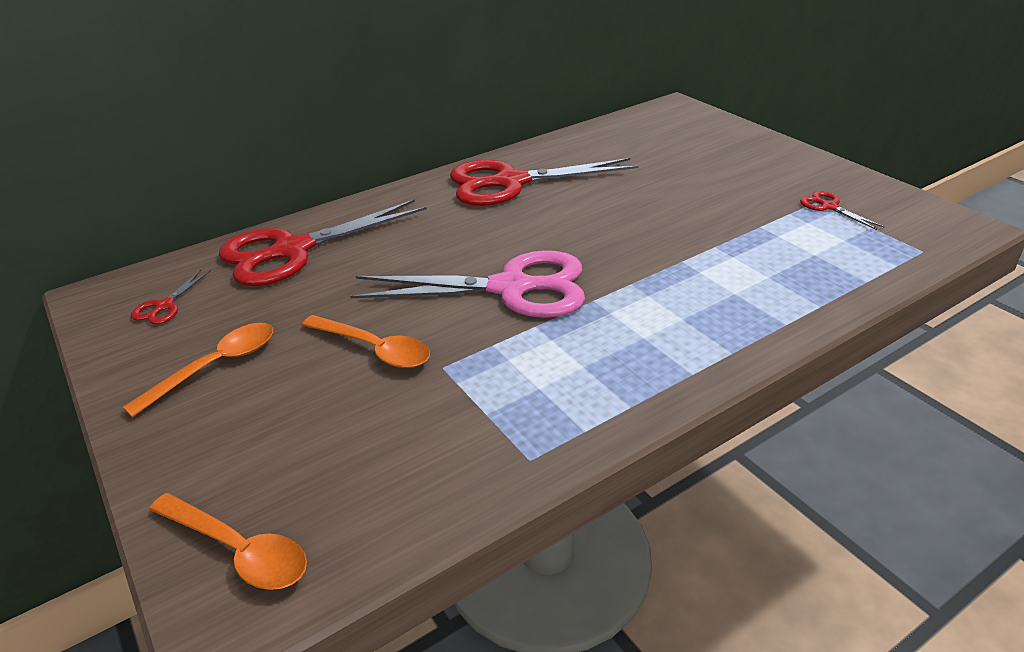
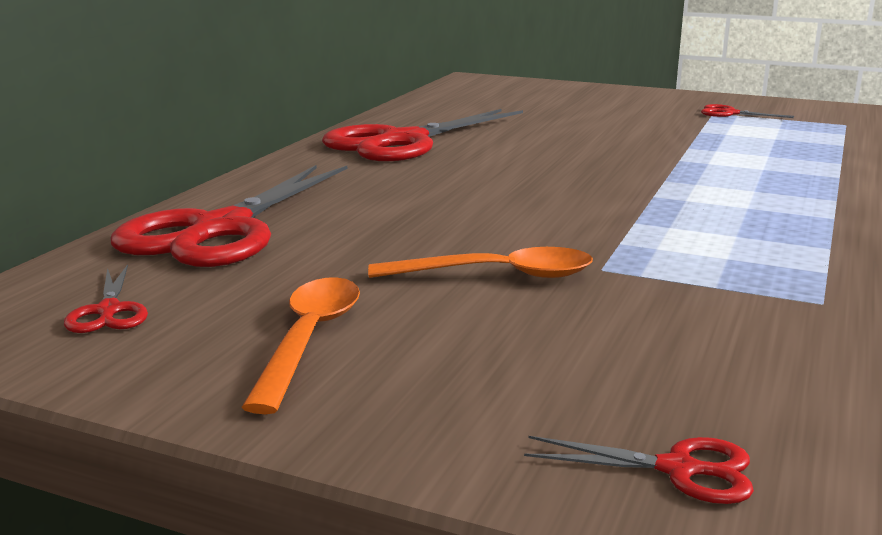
camera: 35 degrees left, 15 degrees down
(238, 550) = (678, 469): orange spoon -> red scissors
(511, 288) = (556, 204): pink scissors -> none

